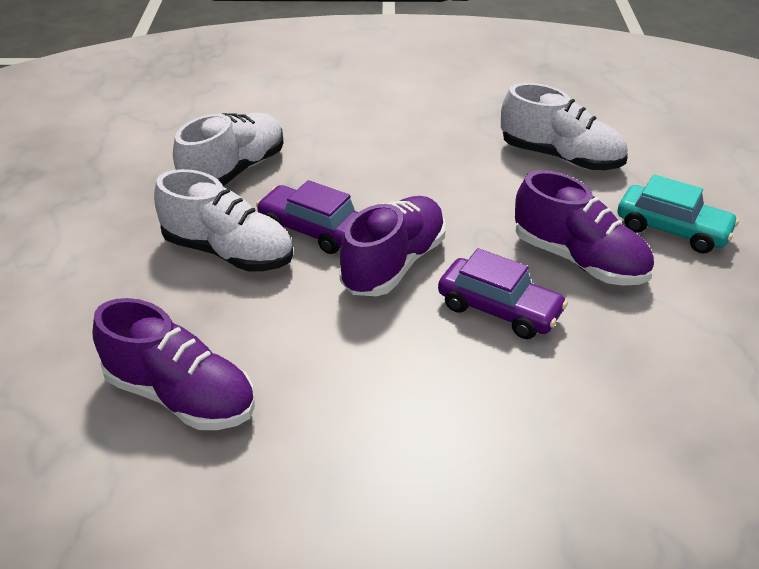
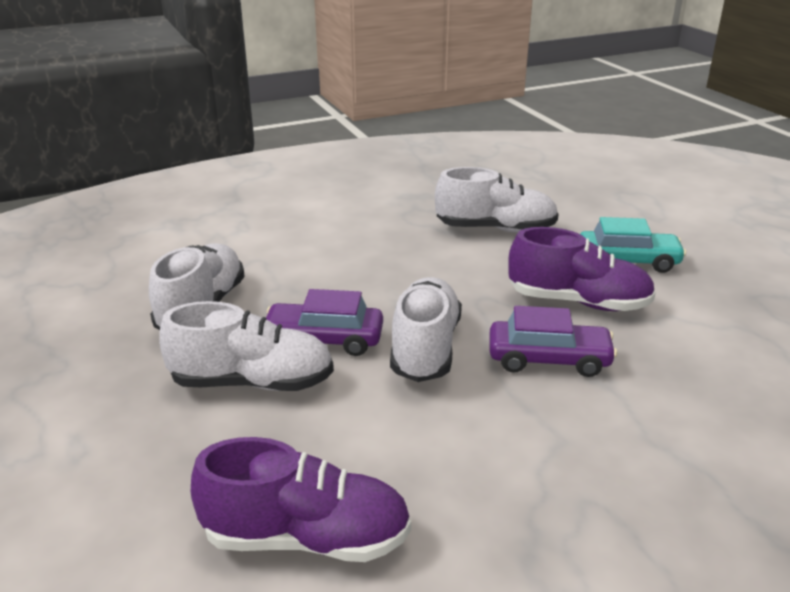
camera: 25 degrees left, 10 degrees down
(394, 264) = (425, 348): purple shoe -> white shoe

